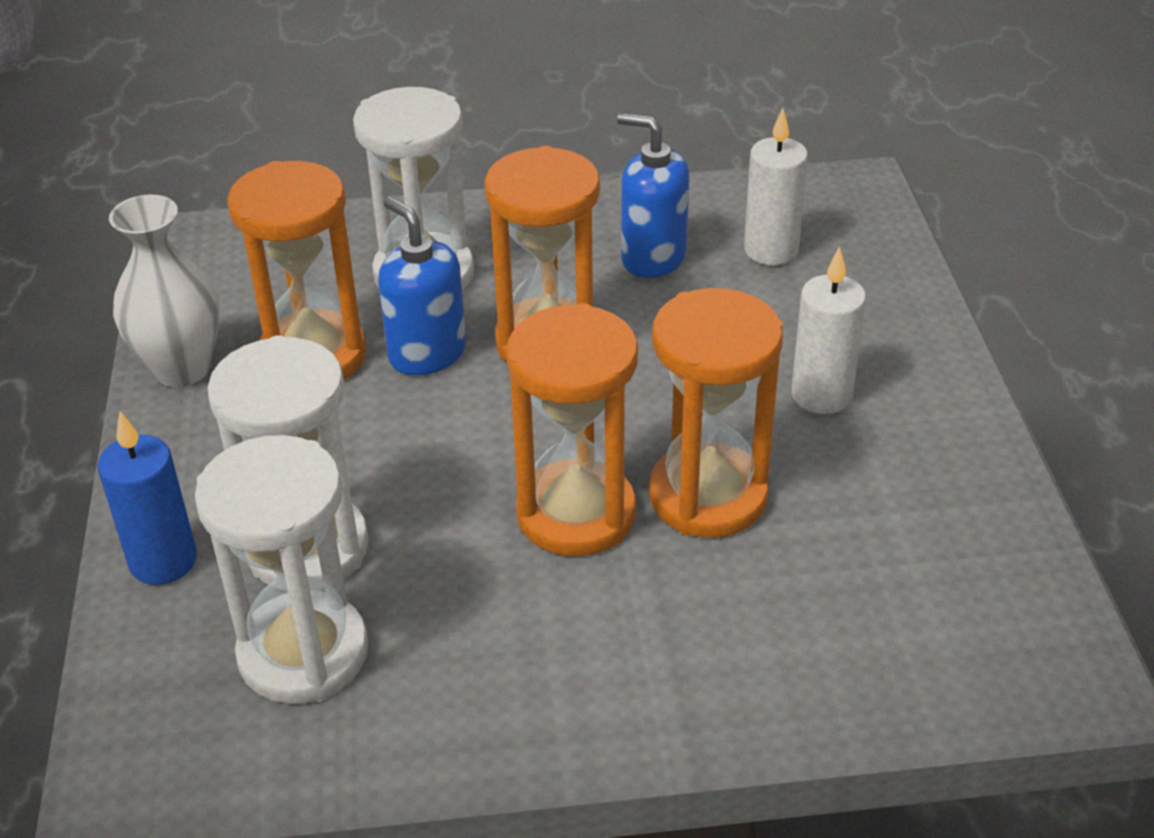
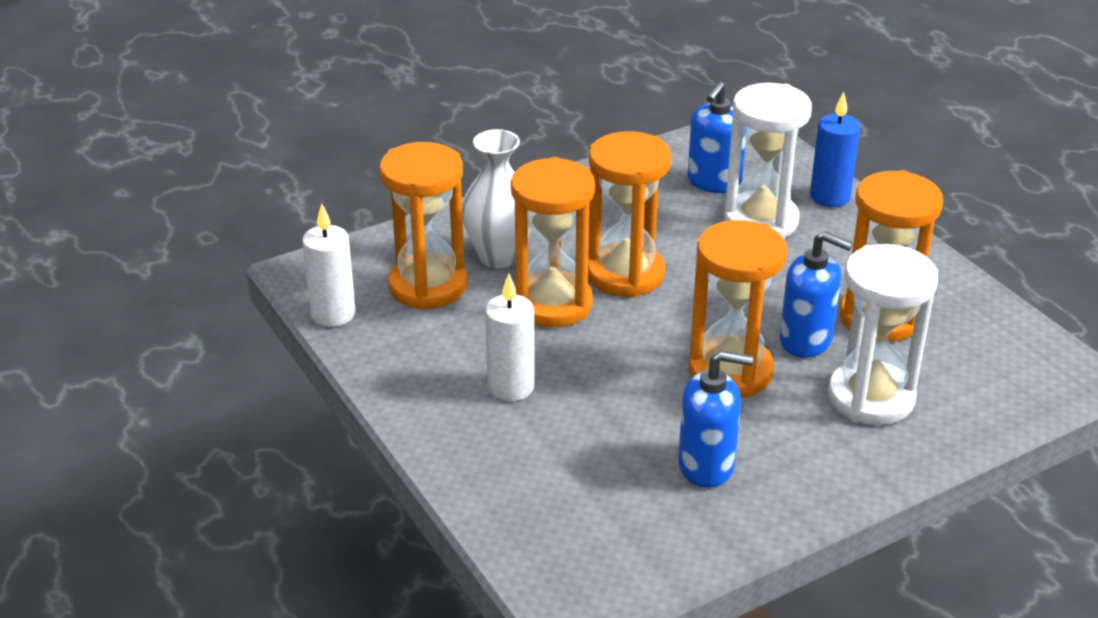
camera: 155 degrees right, 5 degrees down
(181, 369) = (953, 287): white vase -> white vase (499, 256)
(303, 653) = (714, 182): white hourglass -> blue soap dispenser
(771, 250) = (613, 502): white candle -> white candle (333, 314)
(878, 583) = (428, 286): none -> orange hourglass

